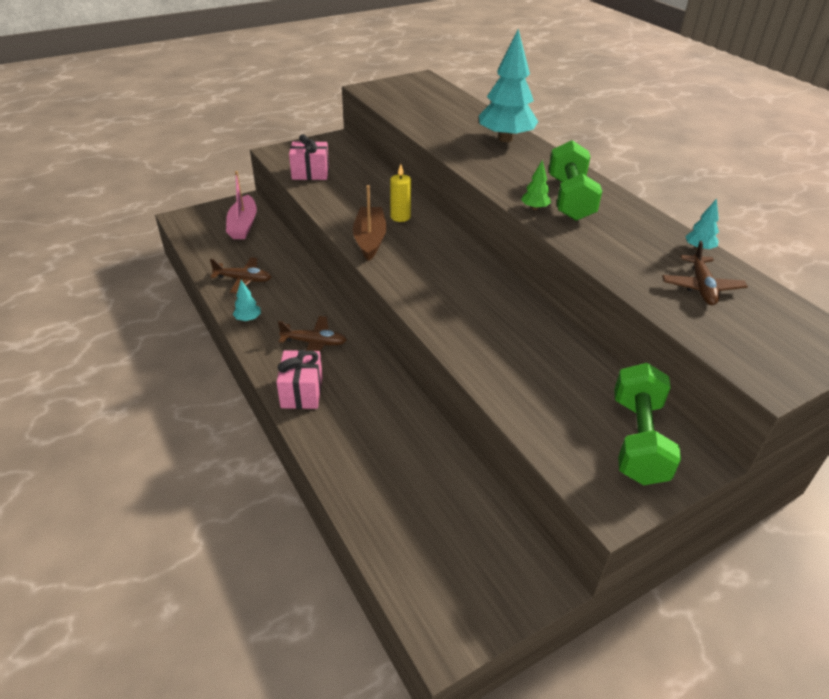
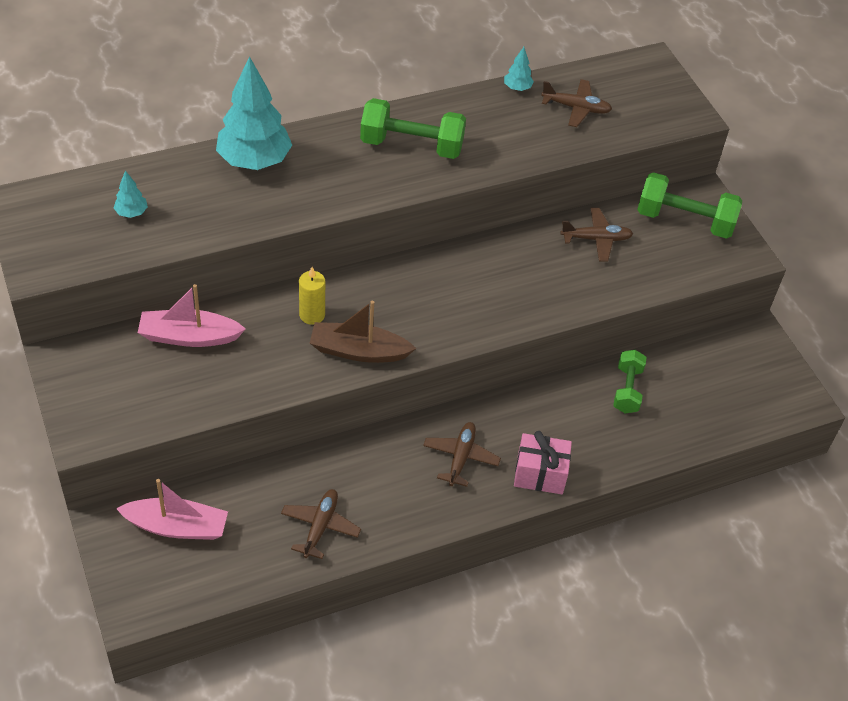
camera: 85 degrees left, 10 degrees up
(248, 319) = (406, 522): turquoise tree -> turquoise tree (131, 213)
(310, 173) = (166, 397): pink gift -> none
(364, 174) = (189, 336): none -> pink boat
(417, 451) = (627, 390): none -> green dumbbell
(534, 208) = (426, 177): green tree -> none
(565, 366) = (596, 239): none -> brown plane

